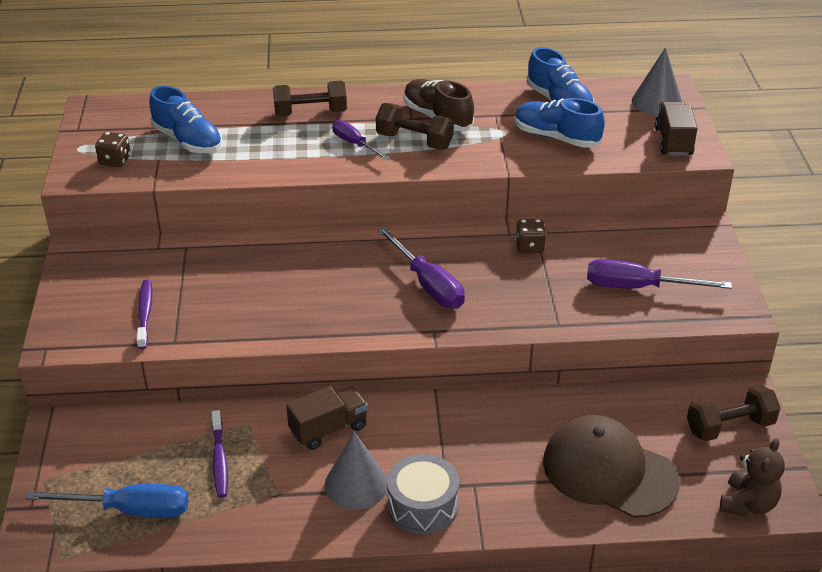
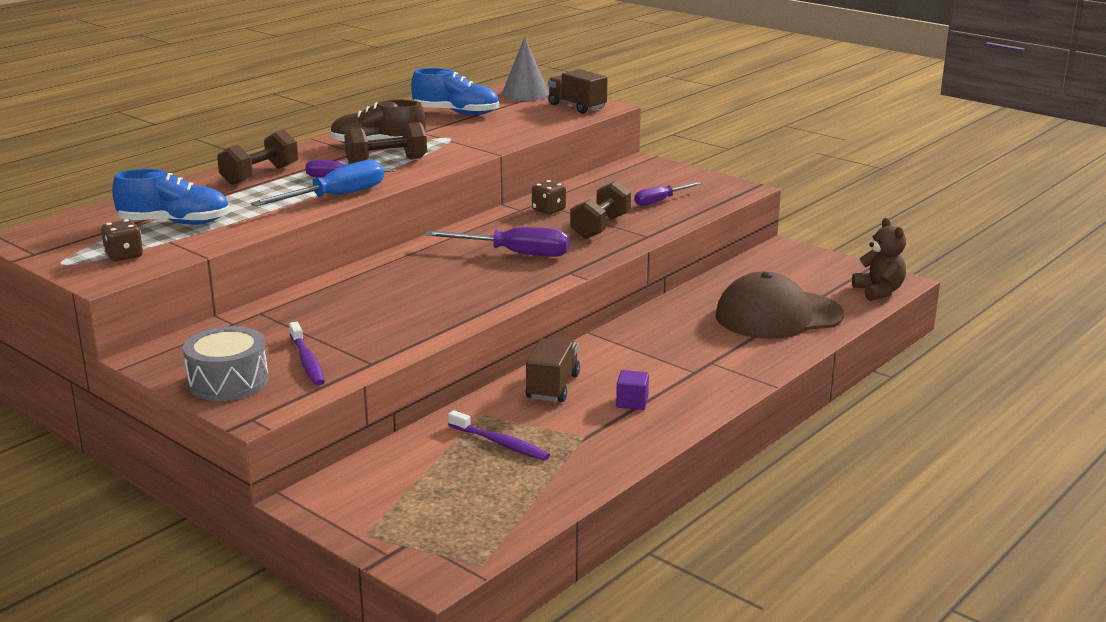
camera: 45 degrees left, 15 degrees down
(130, 510) = (484, 507): blue screwdriver -> blue screwdriver (336, 197)
(145, 314) = (307, 361): purple toothbrush -> purple toothbrush turned 150 degrees counterclockwise
(356, 484) = (632, 402): grey cone -> purple cube
(422, 506) = (699, 388): grey drum -> grey drum (228, 382)
(556, 137) = (492, 128): blue shoe -> none
(638, 287) = (660, 201): purple screwdriver -> purple screwdriver, size x0.63
(729, 427) = (804, 265): brown dumbbell -> brown dumbbell (600, 227)

